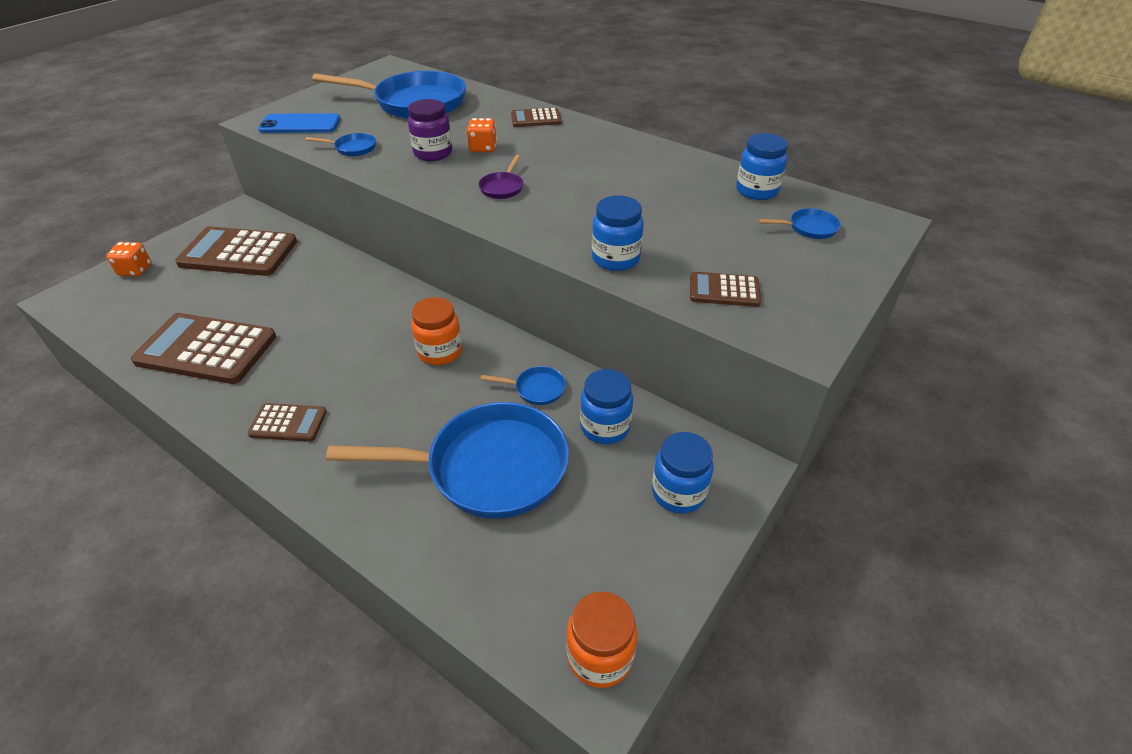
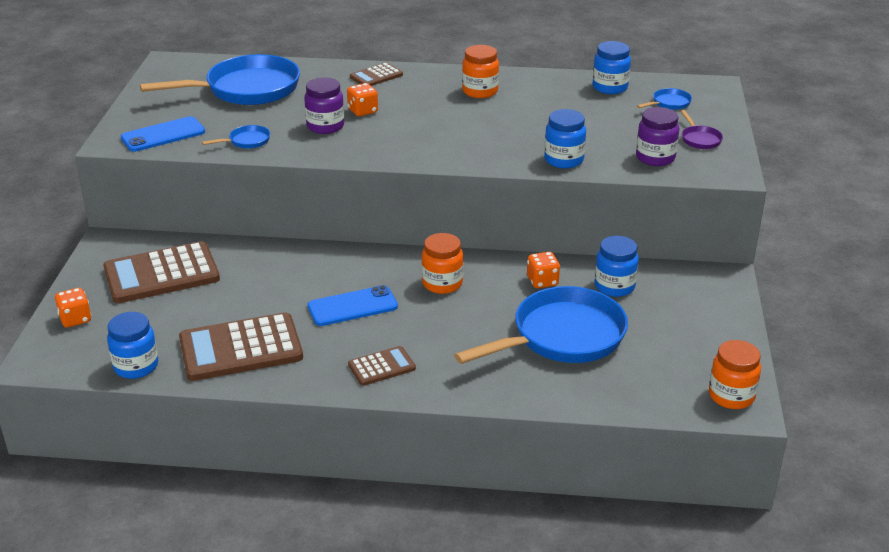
camera: 30 degrees left, 10 degrees down
(338, 344) = (352, 306): none -> blue phone
(502, 187) = (420, 136): purple pan -> purple pan (700, 139)
(536, 389) = (542, 281): blue pan -> orange dice
(614, 158) = (480, 91): none -> orange jar
(678, 492) = (697, 304): blue jar -> blue jar (136, 366)
(724, 290) = (655, 158): brown calculator -> purple jar

